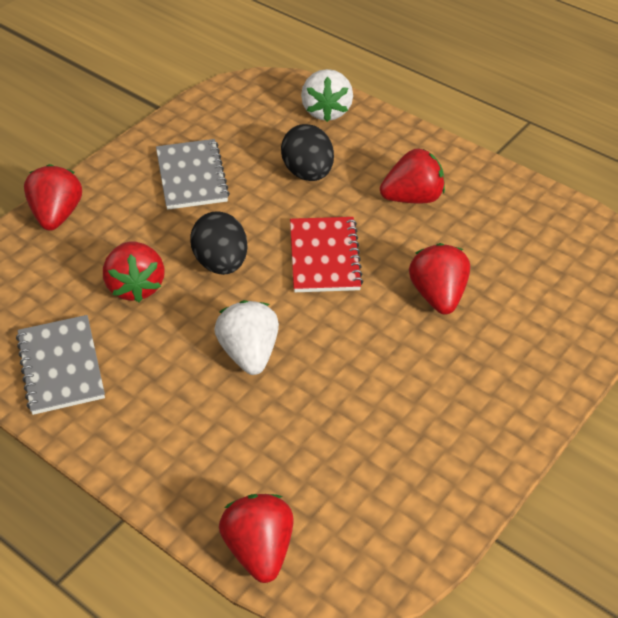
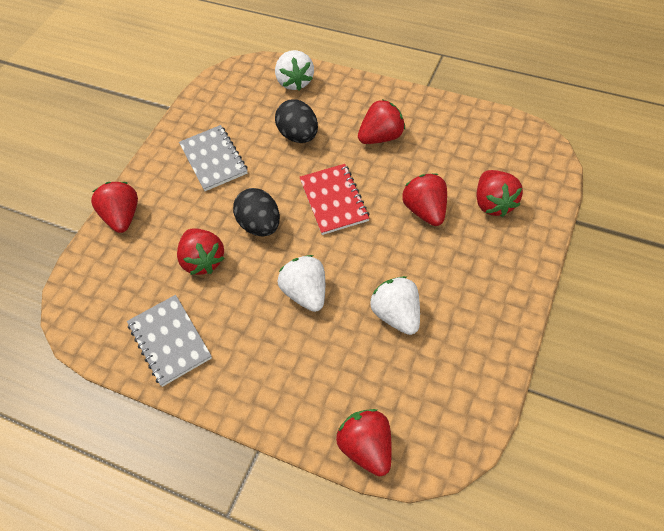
camera: 10 degrees left, 10 degrees up
(355, 407) = (397, 315): none -> white strawberry
(531, 308) = (494, 203): none -> red strawberry

